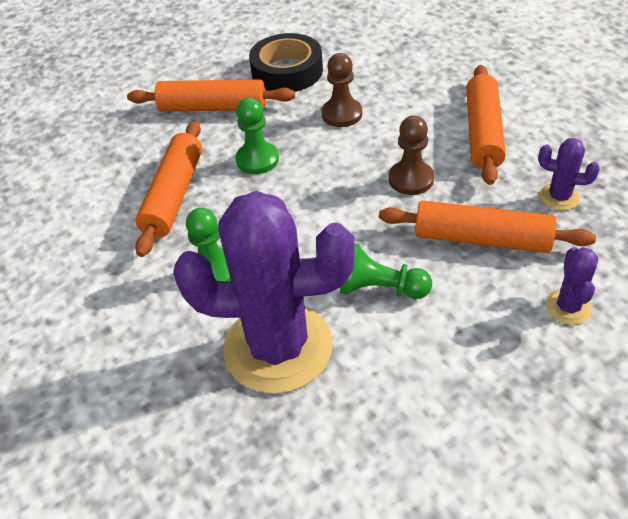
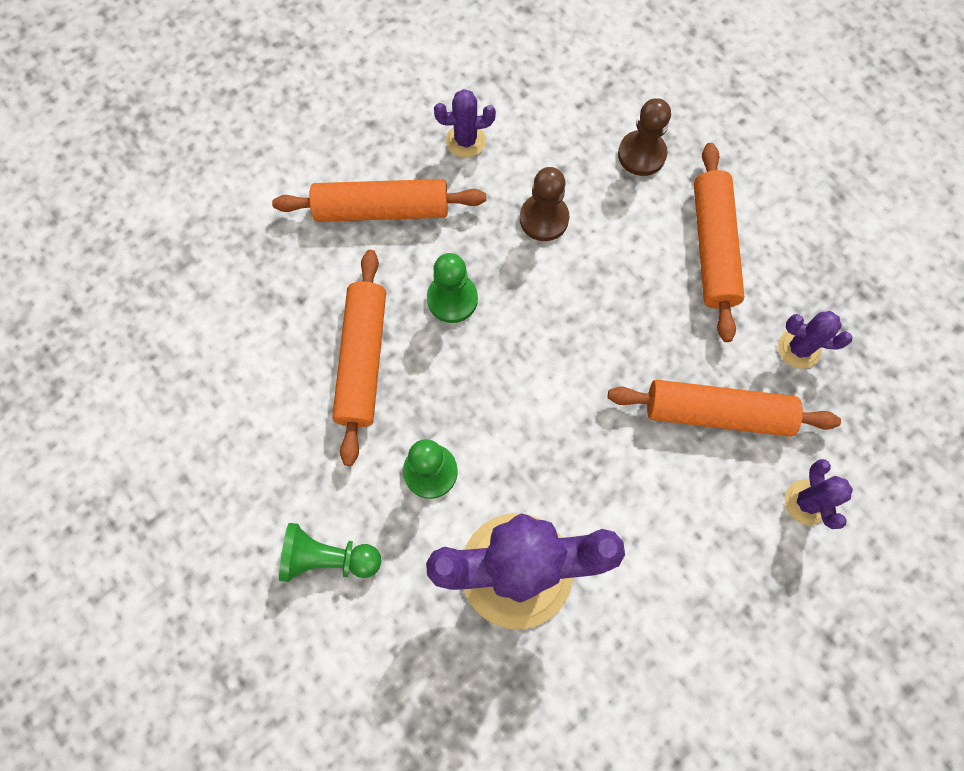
camera: 10 degrees left, 25 degrees up
(287, 71) = (465, 141): black tape -> purple cactus
(380, 288) = (614, 487): green pawn -> green pawn (328, 558)
(411, 179) = (635, 326): brown pawn -> brown pawn (641, 154)

